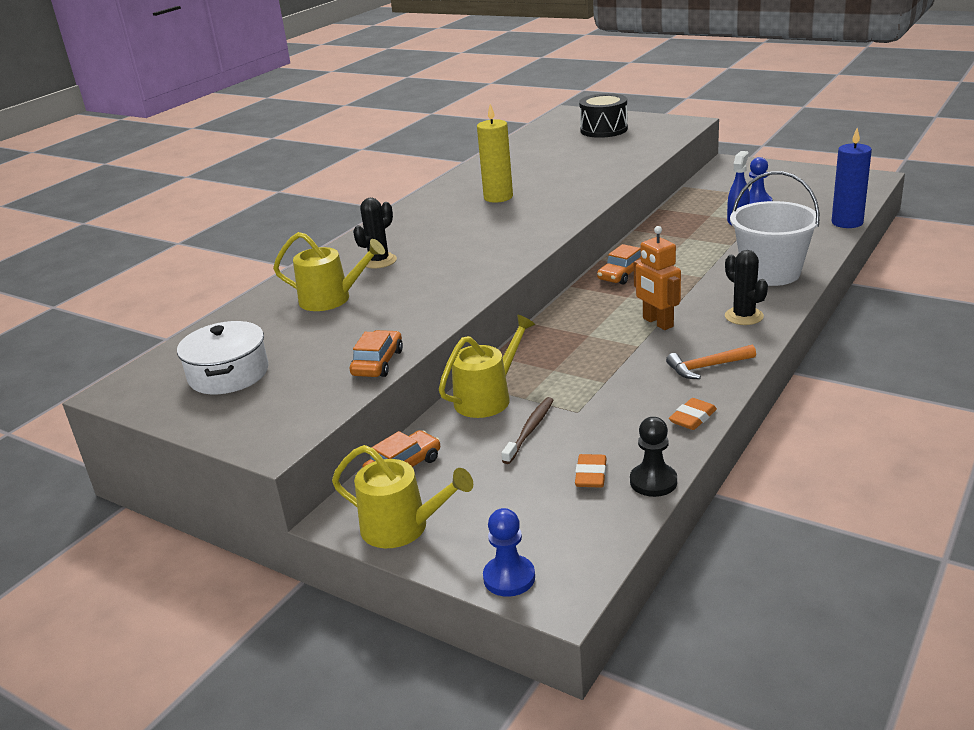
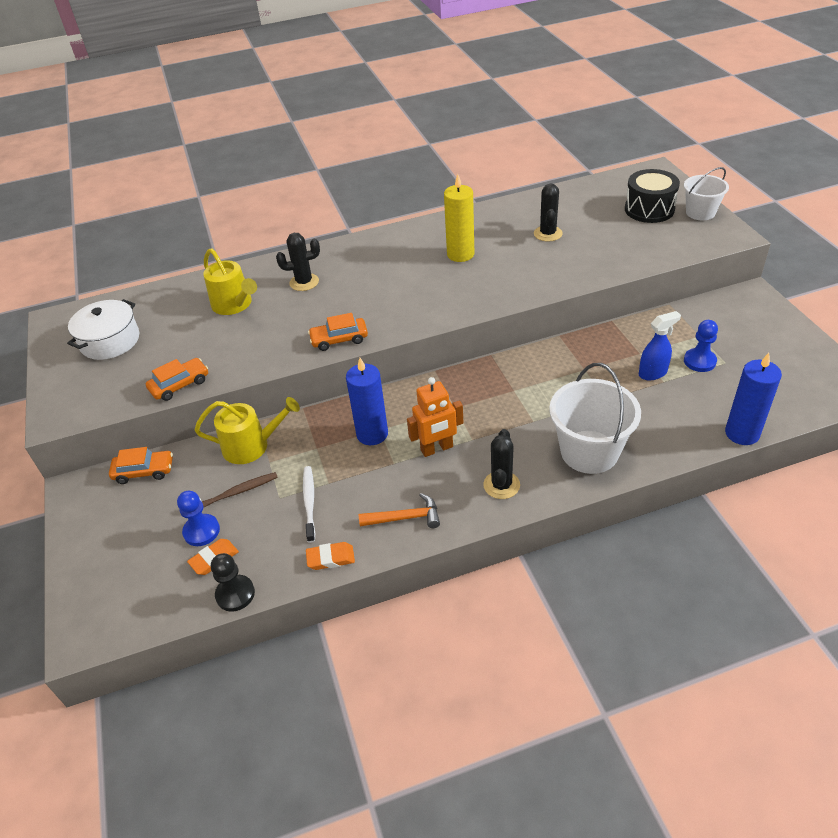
camera: 40 degrees right, 15 degrees up
(402, 527) = (86, 520): yellow watering can -> none
(509, 578) = (79, 602): blue pawn -> blue pawn (201, 531)
(550, 164) = (548, 234): none -> black cactus
(587, 340) = (372, 434): none -> blue candle
(610, 400) = (309, 502): none -> white toothbrush
(622, 274) = (484, 380): orange car -> orange car (339, 339)
(644, 120) = (700, 212): none -> white bucket
(657, 322) = (437, 449): orange robot -> orange robot turned 120 degrees counterclockwise
(707, 367) = (405, 517): orange hammer -> orange hammer turned 150 degrees clockwise

